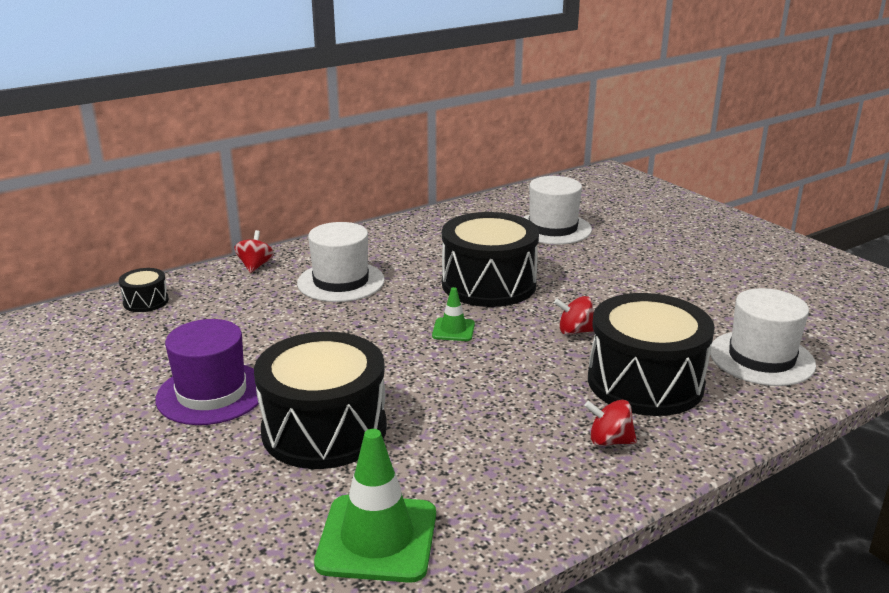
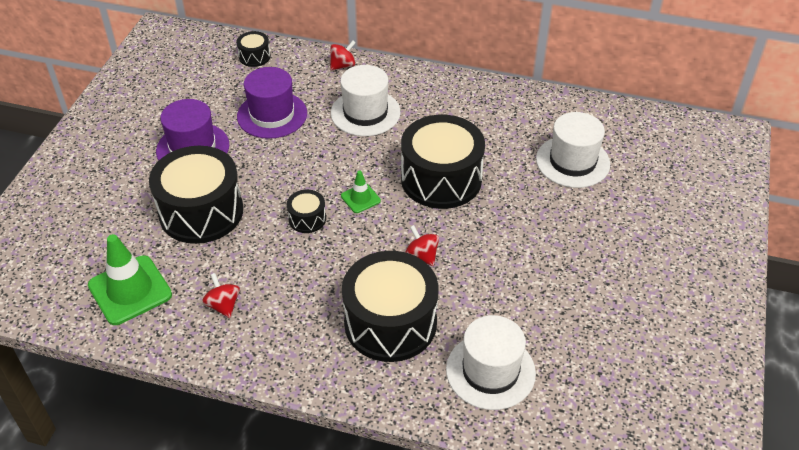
camera: 50 degrees right, 20 degrees up
(252, 327) = (272, 115): none -> purple hat
(438, 369) = (307, 219): none -> black drum
(609, 441) = (303, 338): red spinning top -> red spinning top (223, 305)

